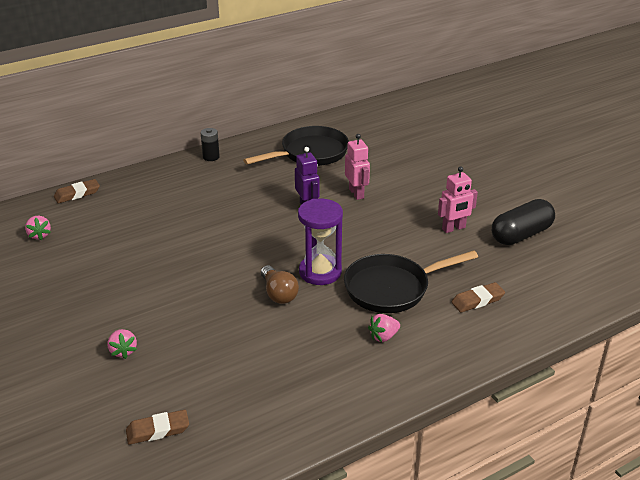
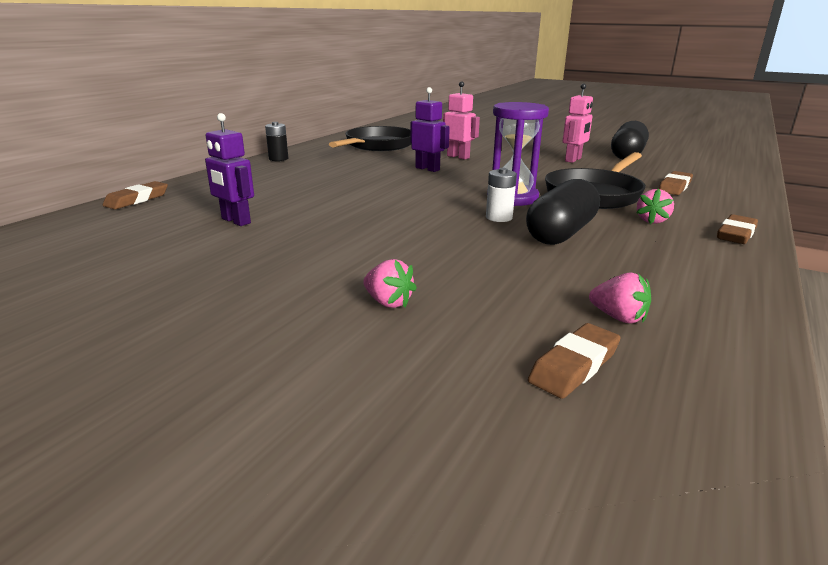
camera: 30 degrees left, 10 degrees down
(39, 235) = (114, 235): pink strawberry -> pink strawberry (618, 317)
(113, 241) = (235, 221): none -> purple robot
(278, 294) = (499, 217): brown light bulb -> white battery
(297, 326) = (561, 233): none -> black capsule
(421, 374) = (736, 234): none -> brown eraser

